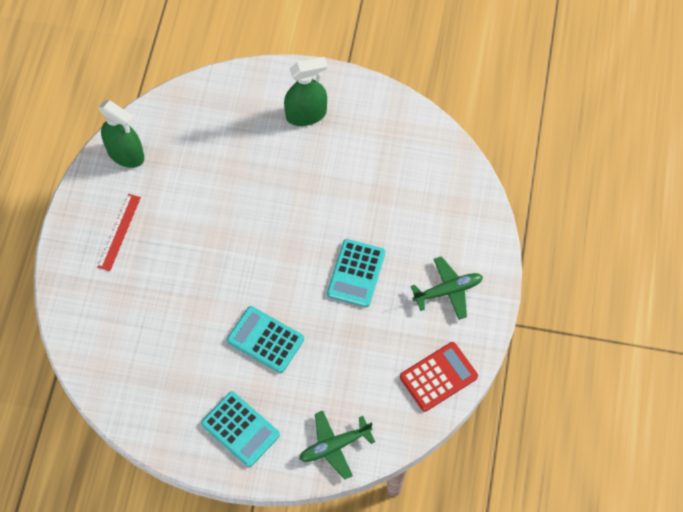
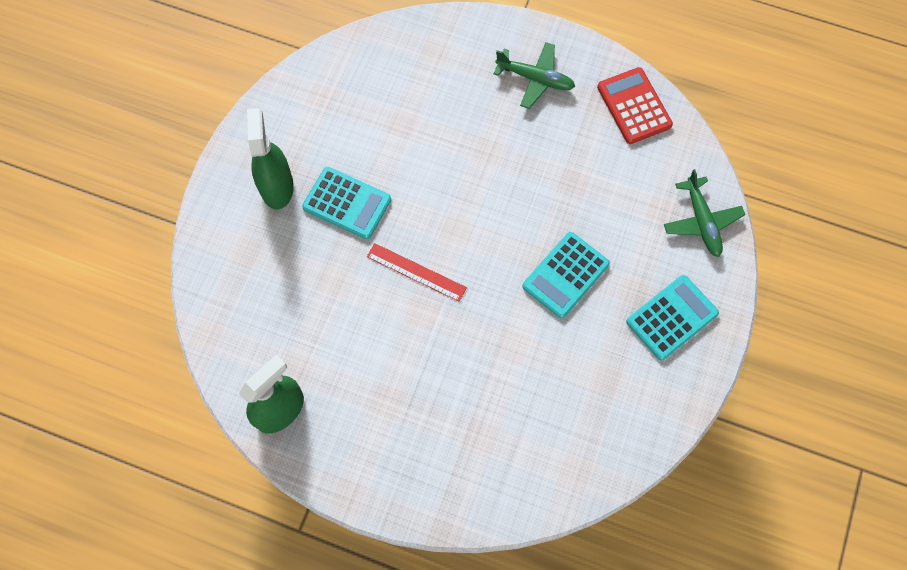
camera: 80 degrees left, 5 degrees up
(119, 232) = (392, 430): red ruler -> red ruler (416, 272)
(356, 273) = (498, 166): turquoise calculator -> turquoise calculator (347, 203)
(448, 291) = (535, 79): green plane -> green plane turned 120 degrees clockwise

